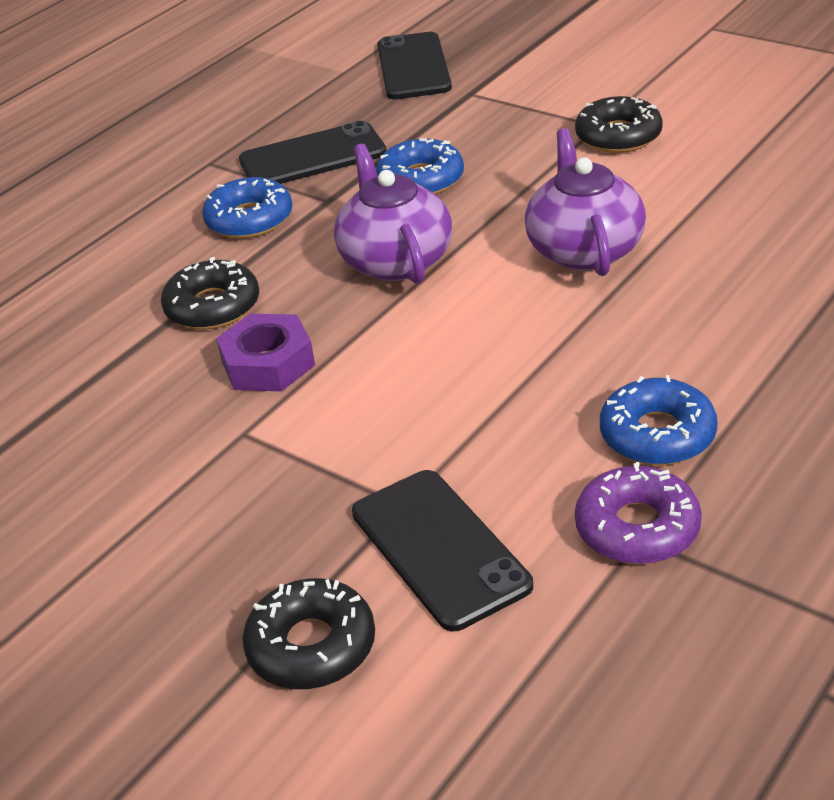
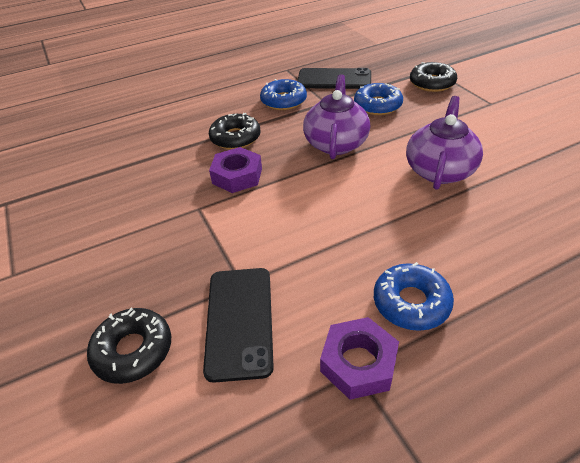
camera: 25 degrees right, 5 degrees up
(413, 67) = (412, 49): black phone -> none
(618, 136) = (499, 112): black donut -> black donut (432, 83)
(637, 528) = (358, 363): purple donut -> purple nut

